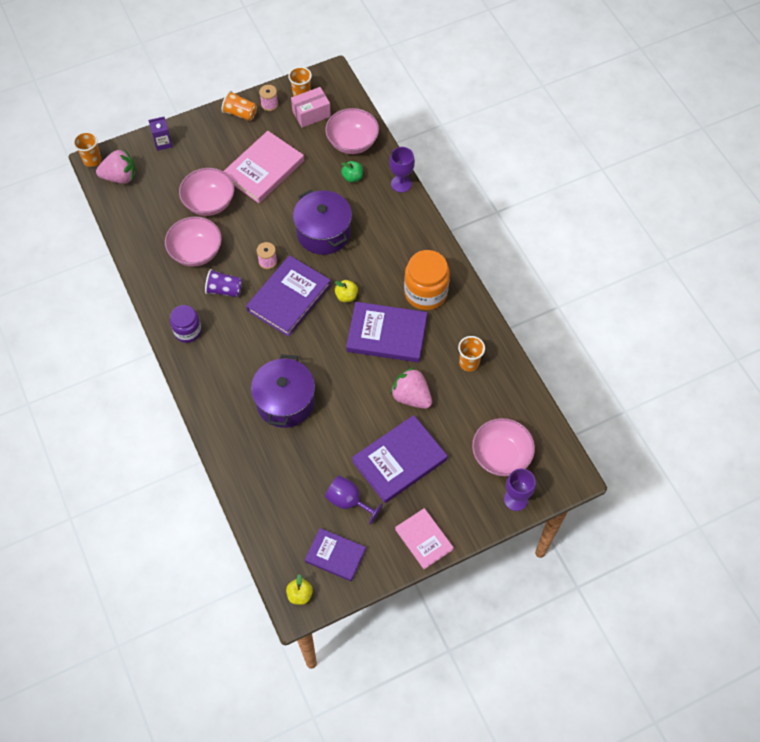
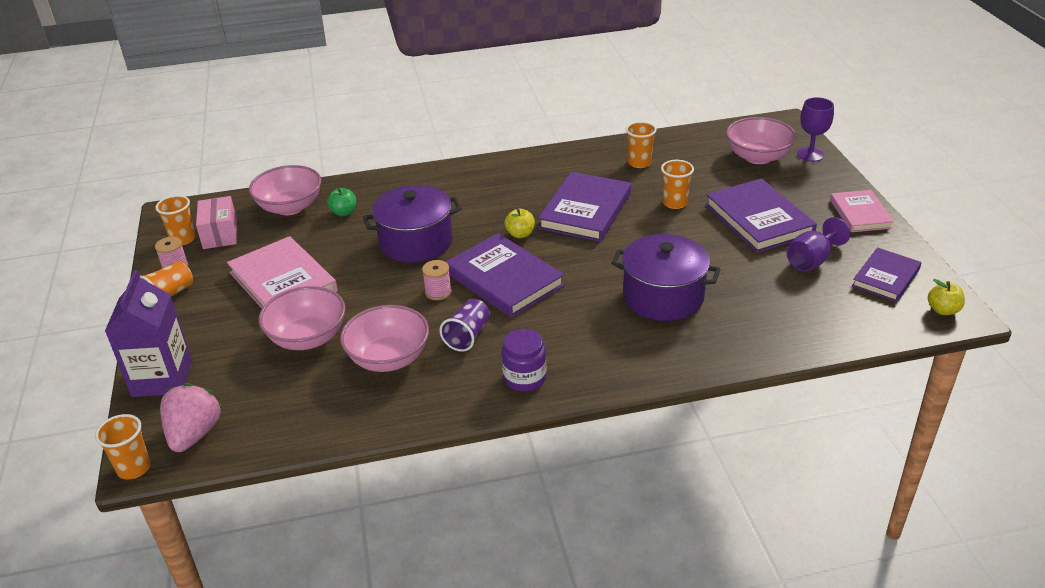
camera: 75 degrees left, 25 degrees down
(163, 143) = (162, 378): purple carton -> purple carton, size x1.89
(401, 184) = (376, 180): purple goblet -> none
(411, 396) = (675, 203): pink strawberry -> orange cup
(424, 539) = (860, 214): pink book -> pink book turned 75 degrees counterclockwise
(425, 293) = (537, 179): orange jar -> none

